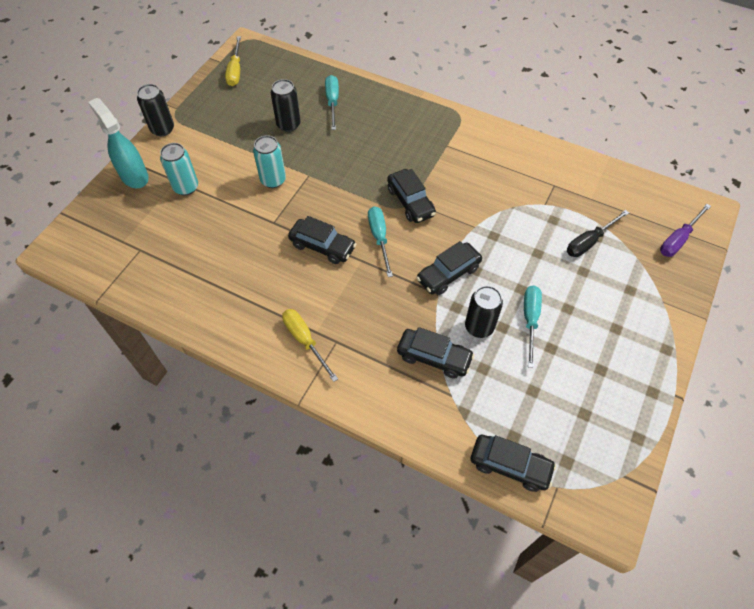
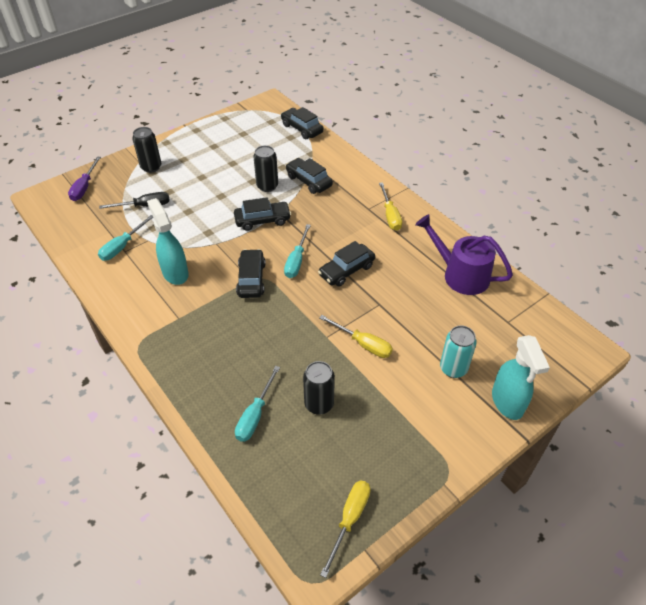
camera: 155 degrees left, 10 degrees down
(162, 129) = (467, 456): black can -> black can (151, 167)
(198, 286) = (460, 275): none -> purple watering can
(273, 180) = (363, 344): turquoise can -> yellow screwdriver
(322, 246) = (346, 270): black car -> black car turned 90 degrees counterclockwise
(486, 182) = (175, 273): none -> turquoise spray bottle
(530, 320) = (231, 179): turquoise screwdriver -> turquoise screwdriver (122, 246)
(678, 239) = (84, 187): purple screwdriver -> purple screwdriver turned 120 degrees clockwise

